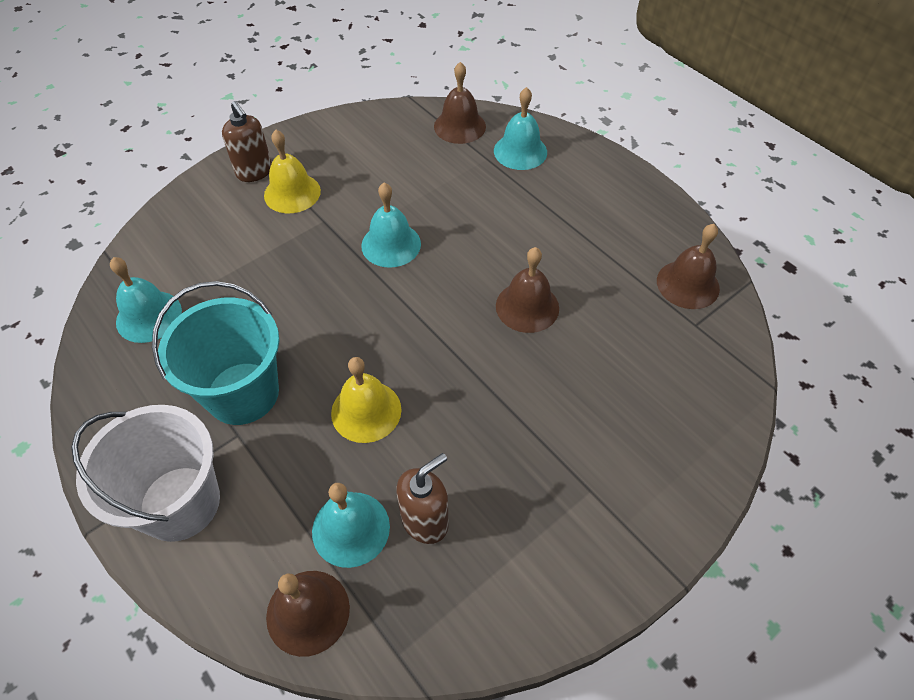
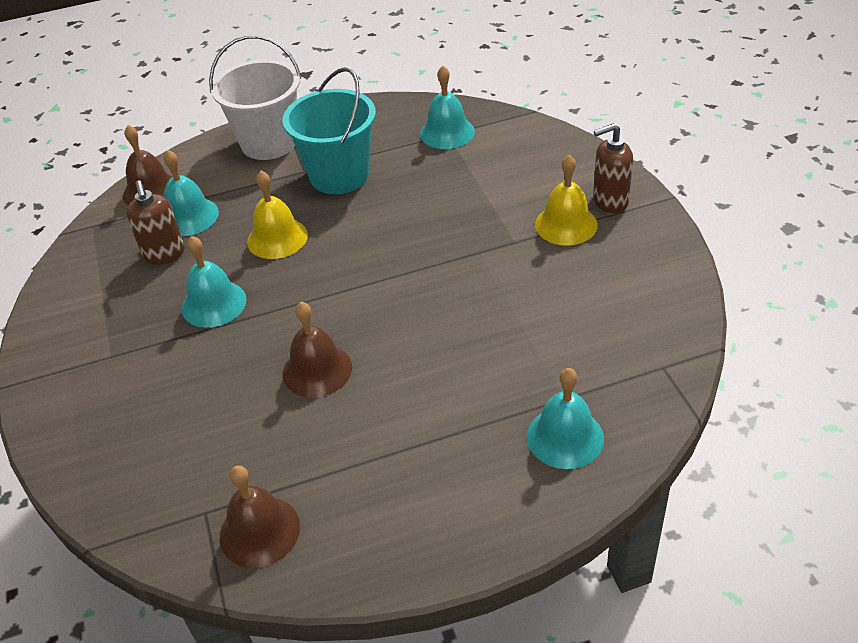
camera: 115 degrees right, 10 degrees down
(391, 244) = (456, 284): turquoise bell -> turquoise bell (214, 304)
(459, 126) = (638, 386): brown bell -> none

